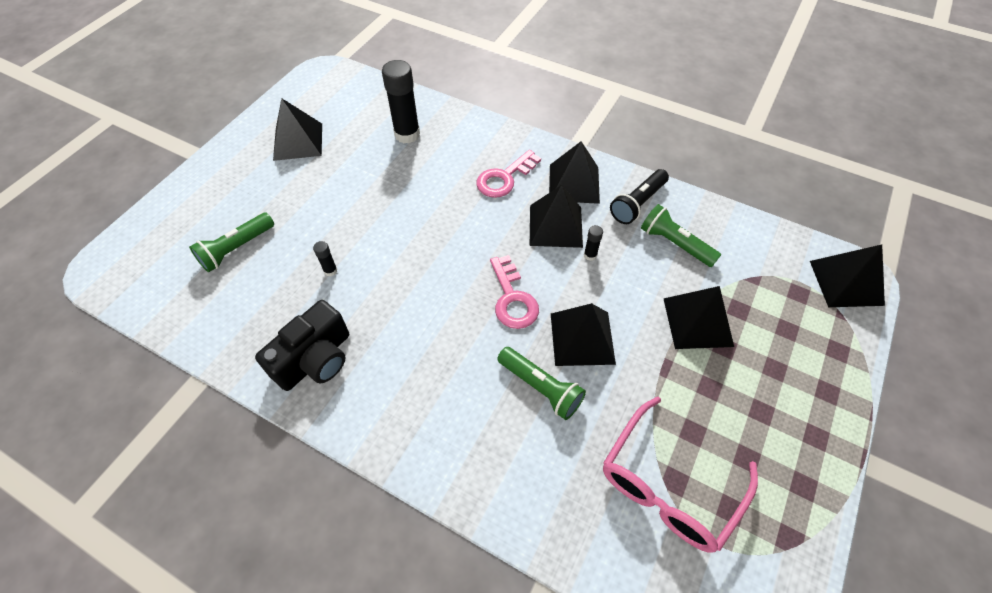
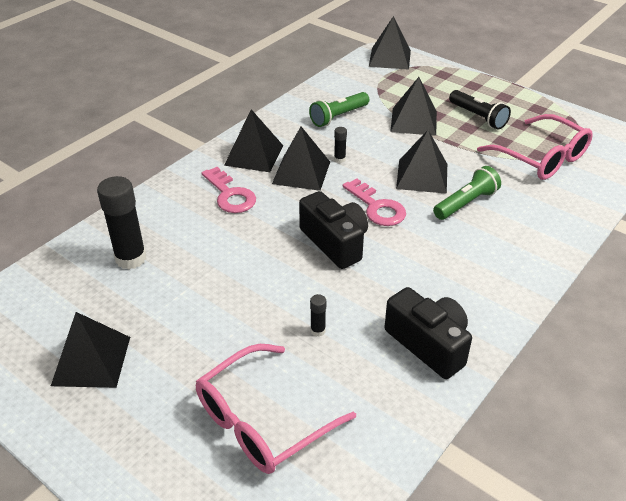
camera: 80 degrees left, 15 degrees down
(236, 249) = (262, 421): green flashlight -> pink glasses
(449, 268) = (335, 242): none -> black camera
(512, 298) = (377, 207): pink key -> pink key turned 60 degrees clockwise
(637, 203) = (290, 126): black flashlight -> black flashlight (478, 117)

